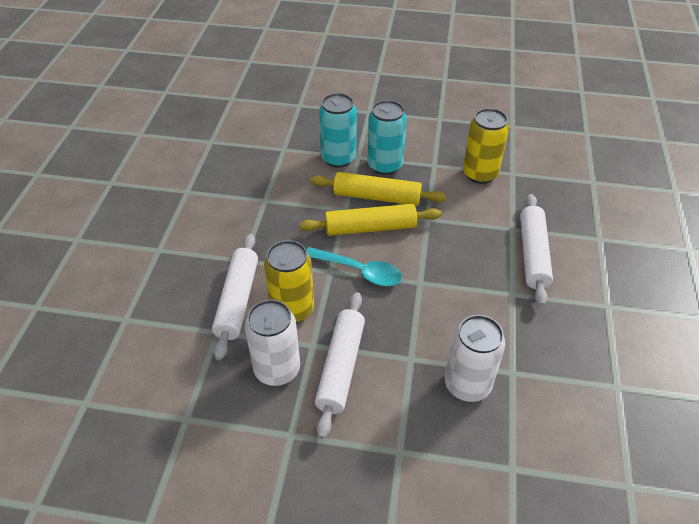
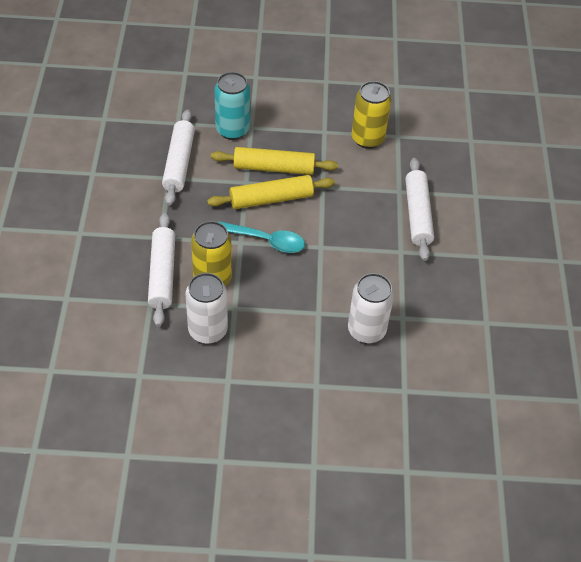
camera: 10 degrees left, 5 degrees up
(340, 367) = (261, 324): white rolling pin -> white rolling pin (179, 163)
(385, 165) = (277, 135): turquoise can -> none

